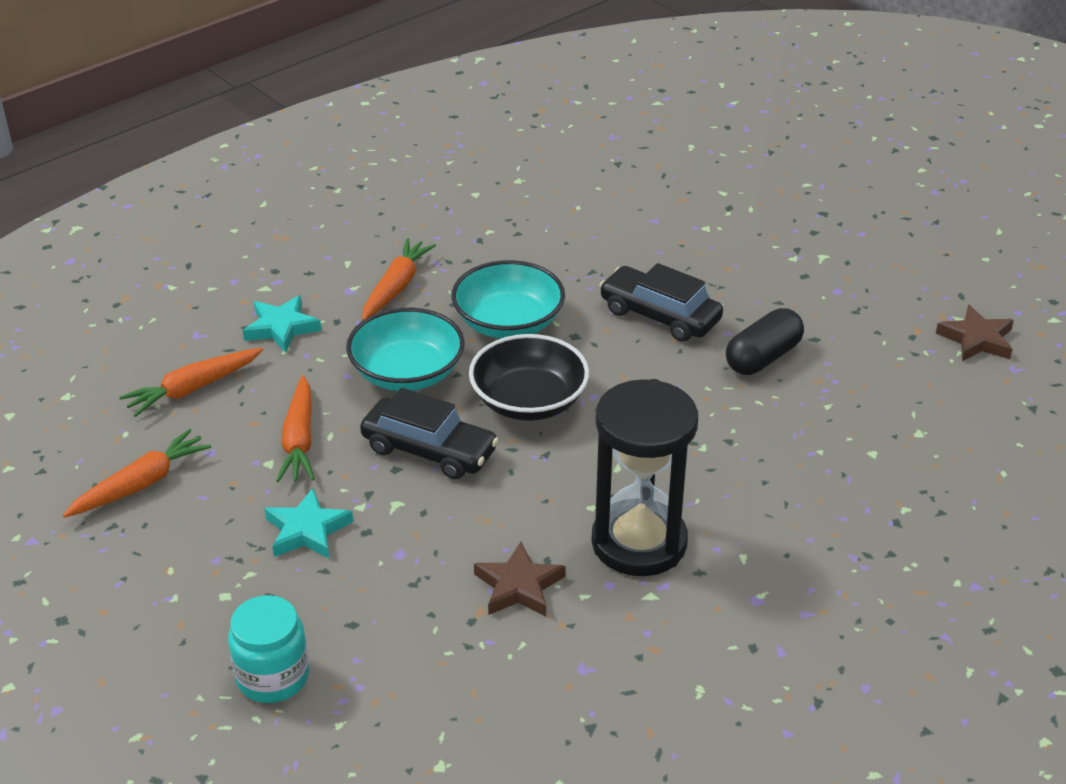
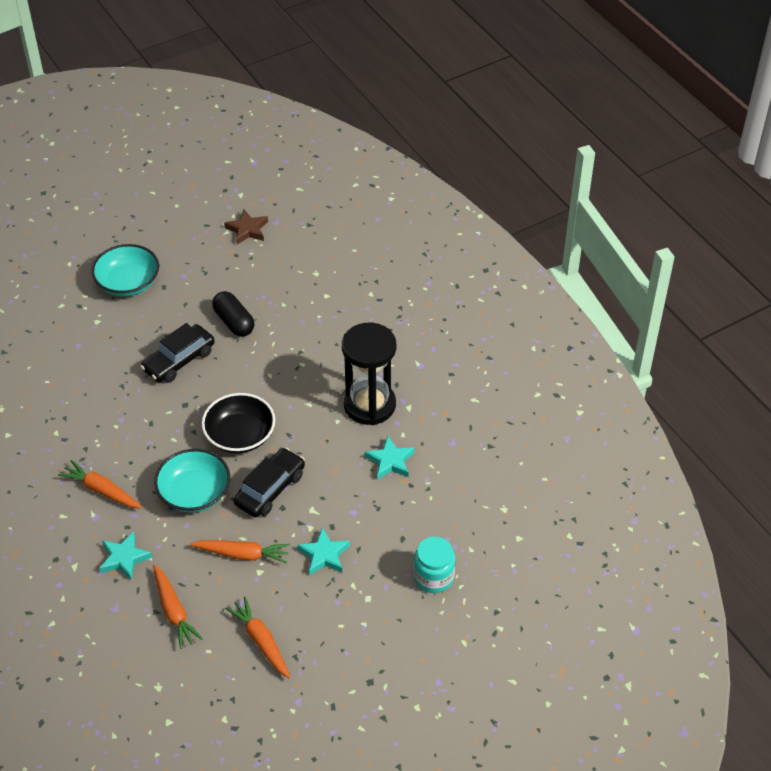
camera: 80 degrees left, 10 degrees up
(508, 323) = (161, 435): turquoise bowl -> turquoise bowl (128, 283)
(519, 586) = (390, 461): brown star -> turquoise star

